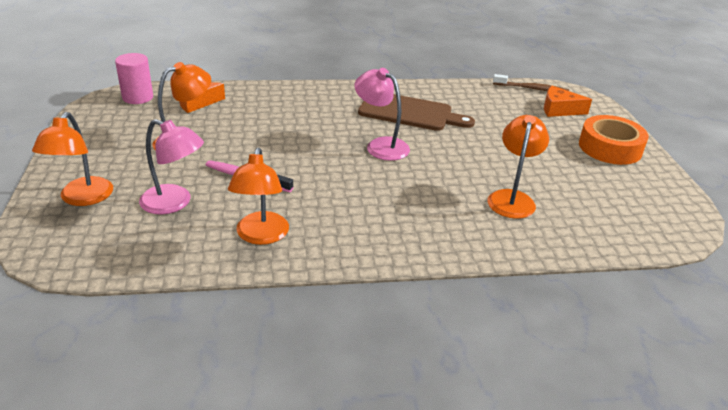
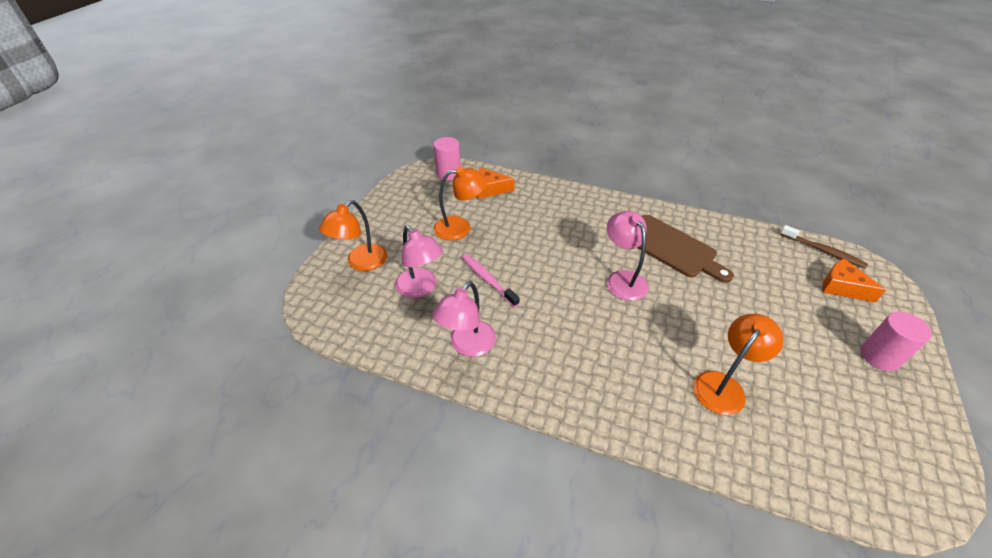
camera: 30 degrees right, 10 degrees up
(261, 236) = (467, 346): orange lamp -> pink lamp
(610, 148) = (879, 356): orange tape -> pink cylinder

